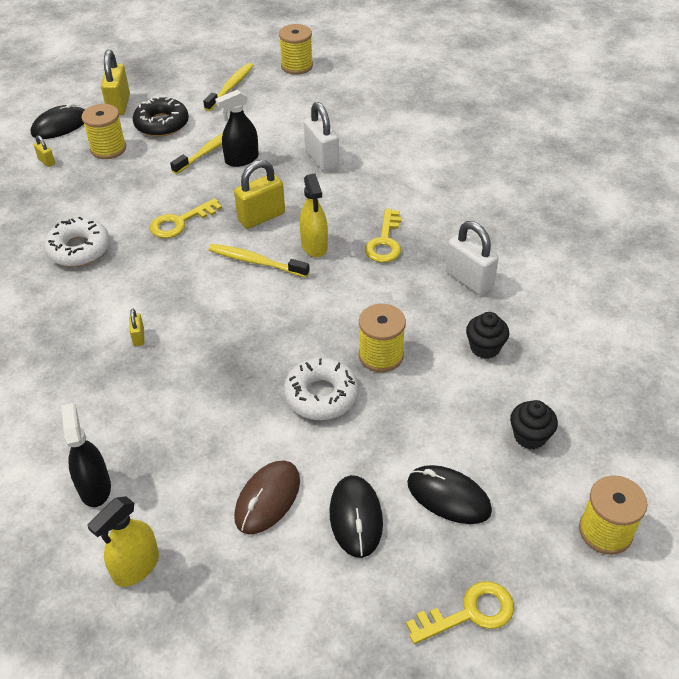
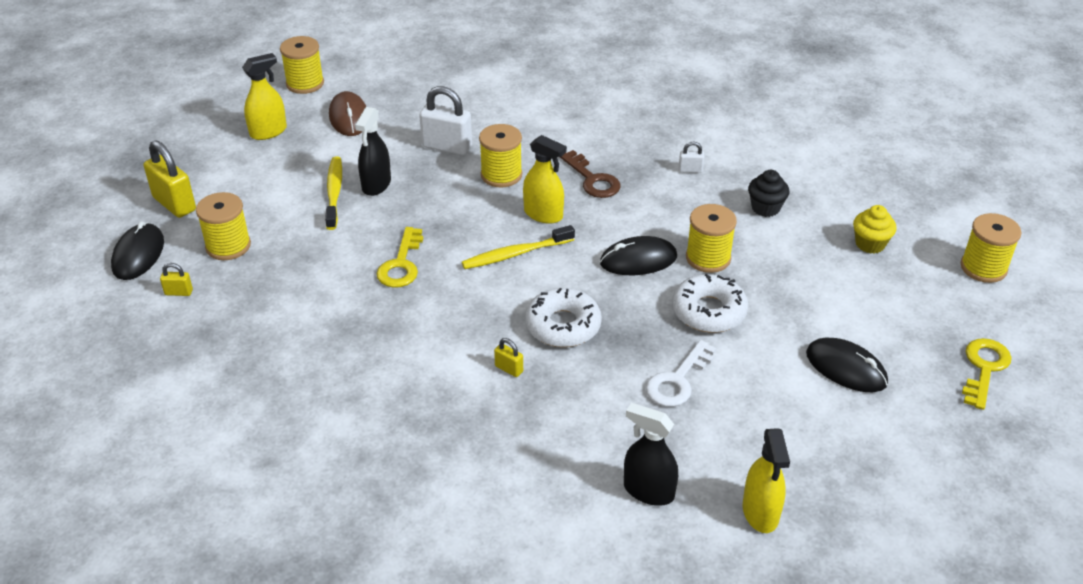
camera: 45 degrees left, 5 degrees down
(79, 249) = (341, 341): white donut -> white donut (563, 325)
(162, 124) = (249, 197): black donut -> none
(225, 428) = (678, 380): none -> white key
(231, 87) = (268, 132): yellow toothbrush -> yellow spray bottle
(261, 217) = (466, 219): yellow padlock -> none
(267, 499) = (776, 401): brown mouse -> brown mouse (349, 117)
(327, 200) = (501, 175): none -> yellow spool
(385, 242) = (592, 179): yellow key -> brown key
(448, 497) = (878, 314): black mouse -> black mouse (638, 260)
(469, 280) = (690, 170): white padlock -> white padlock, size x0.48
(530, 436) = (870, 244): black cupcake -> yellow cupcake

